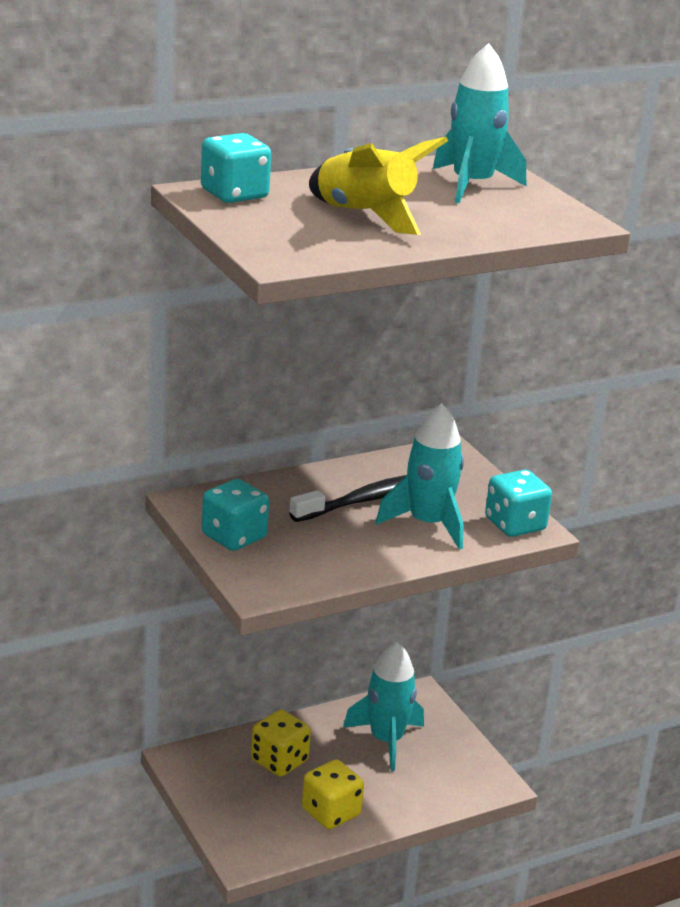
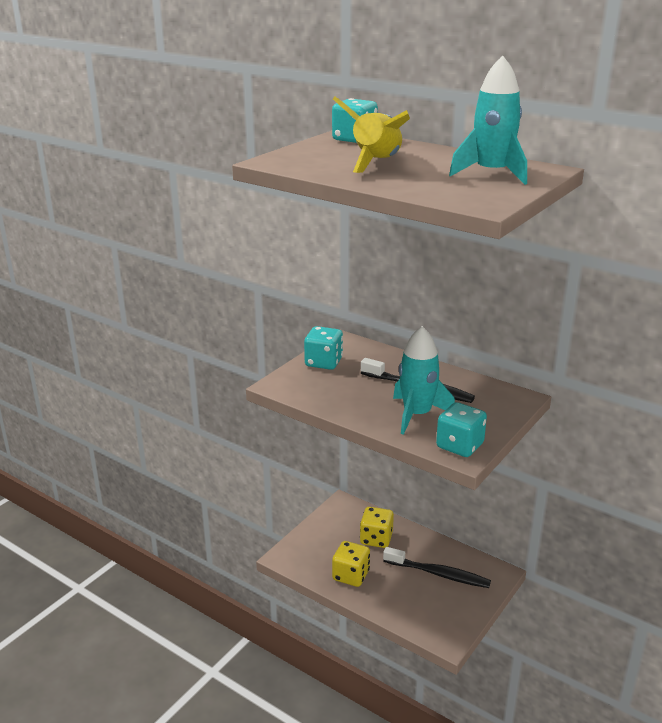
camera: 65 degrees right, 0 degrees up
(386, 740) = (439, 574): turquoise rocket -> black toothbrush

